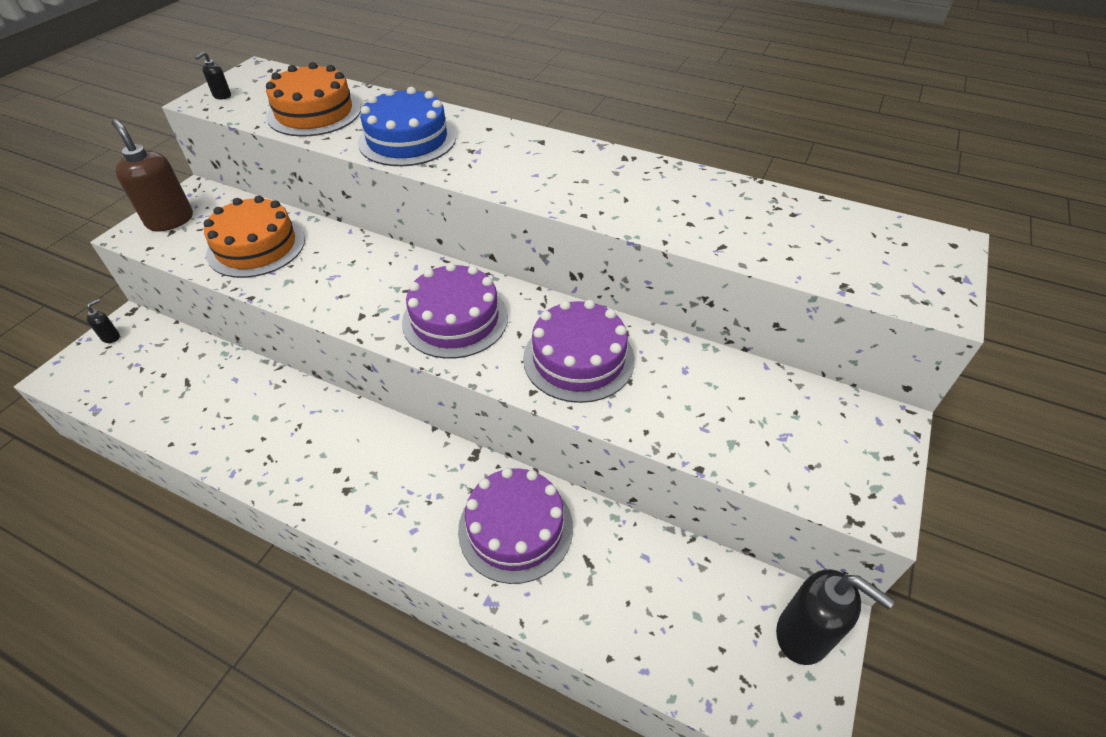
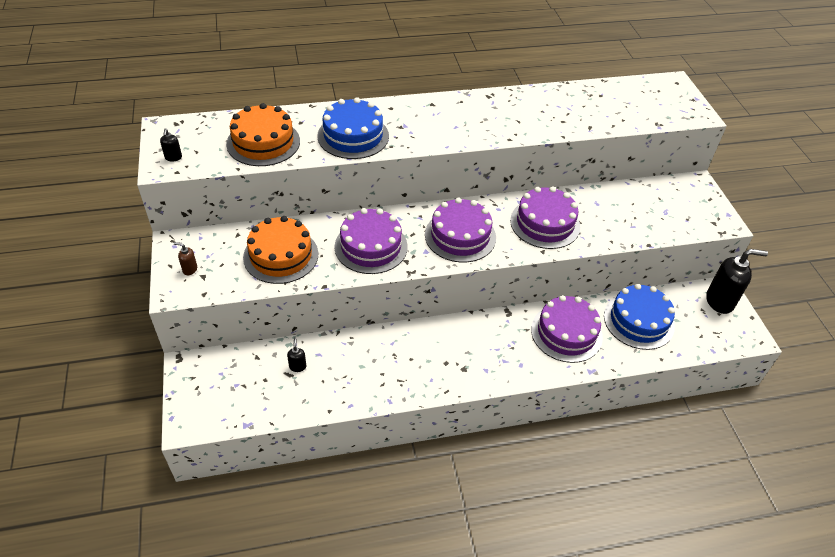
camera: 40 degrees left, 0 degrees up
(111, 337) = (190, 381): black soap dispenser -> black soap dispenser (297, 366)
(170, 220) = (190, 269): brown soap dispenser -> brown soap dispenser, size x0.45
(347, 281) = (371, 246): none -> purple cake
(635, 578) = (638, 321): none -> blue cake

